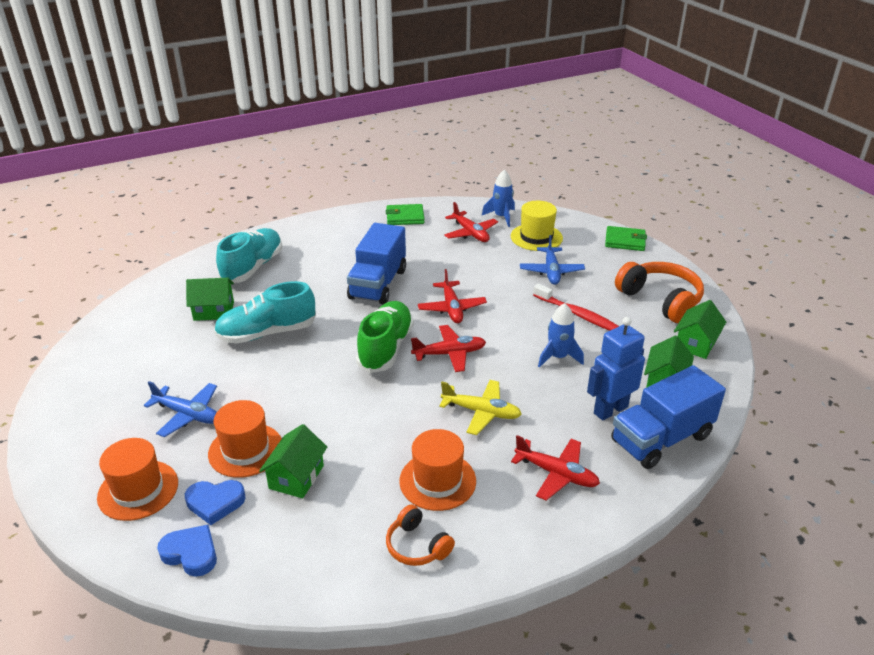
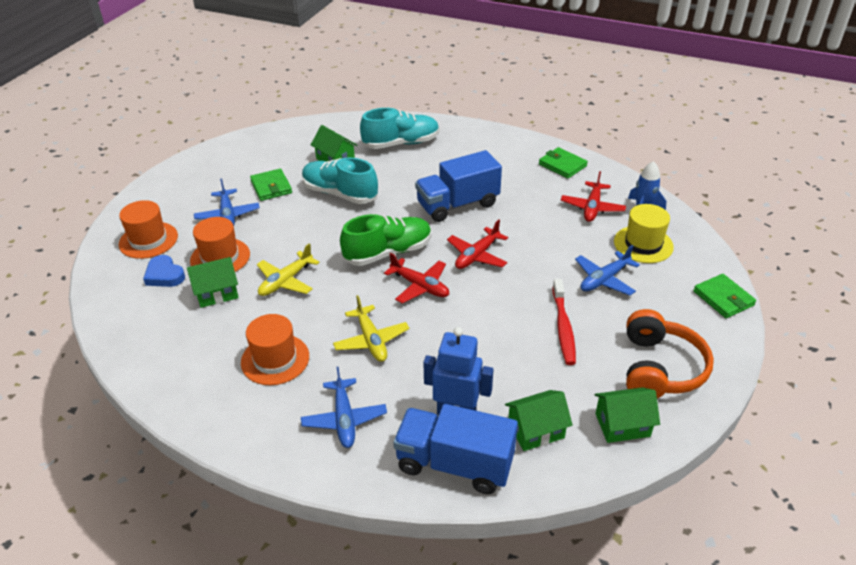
camera: 50 degrees right, 5 degrees up
(190, 367) = (271, 187): none -> green wallet
(191, 553) = (117, 292): blue heart -> none
(341, 424) = (286, 281): none -> yellow plane
(417, 546) = (204, 385): orange headphones -> none
(556, 474) = (344, 419): red plane -> blue plane
(558, 357) = (488, 346): blue rocket -> none

